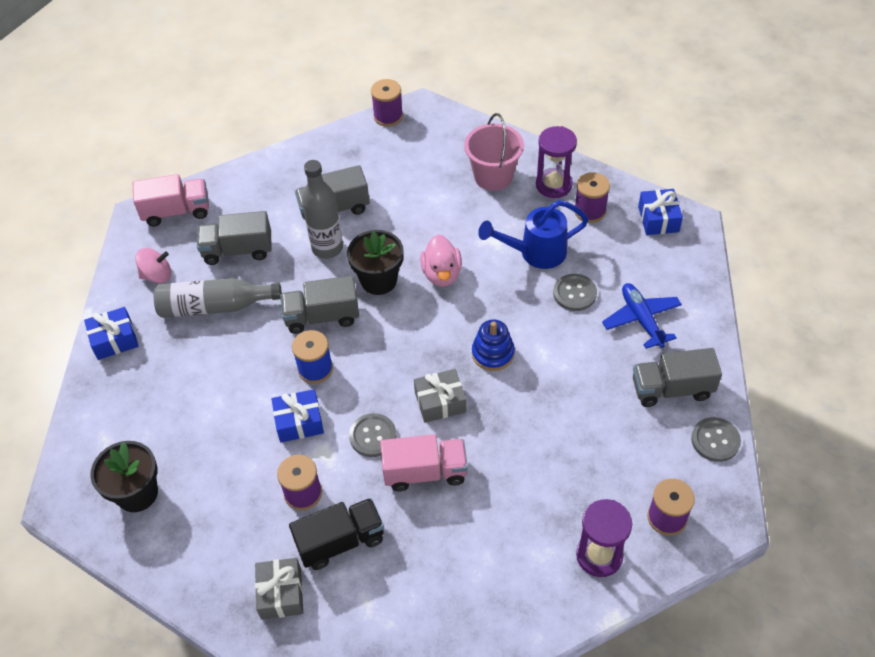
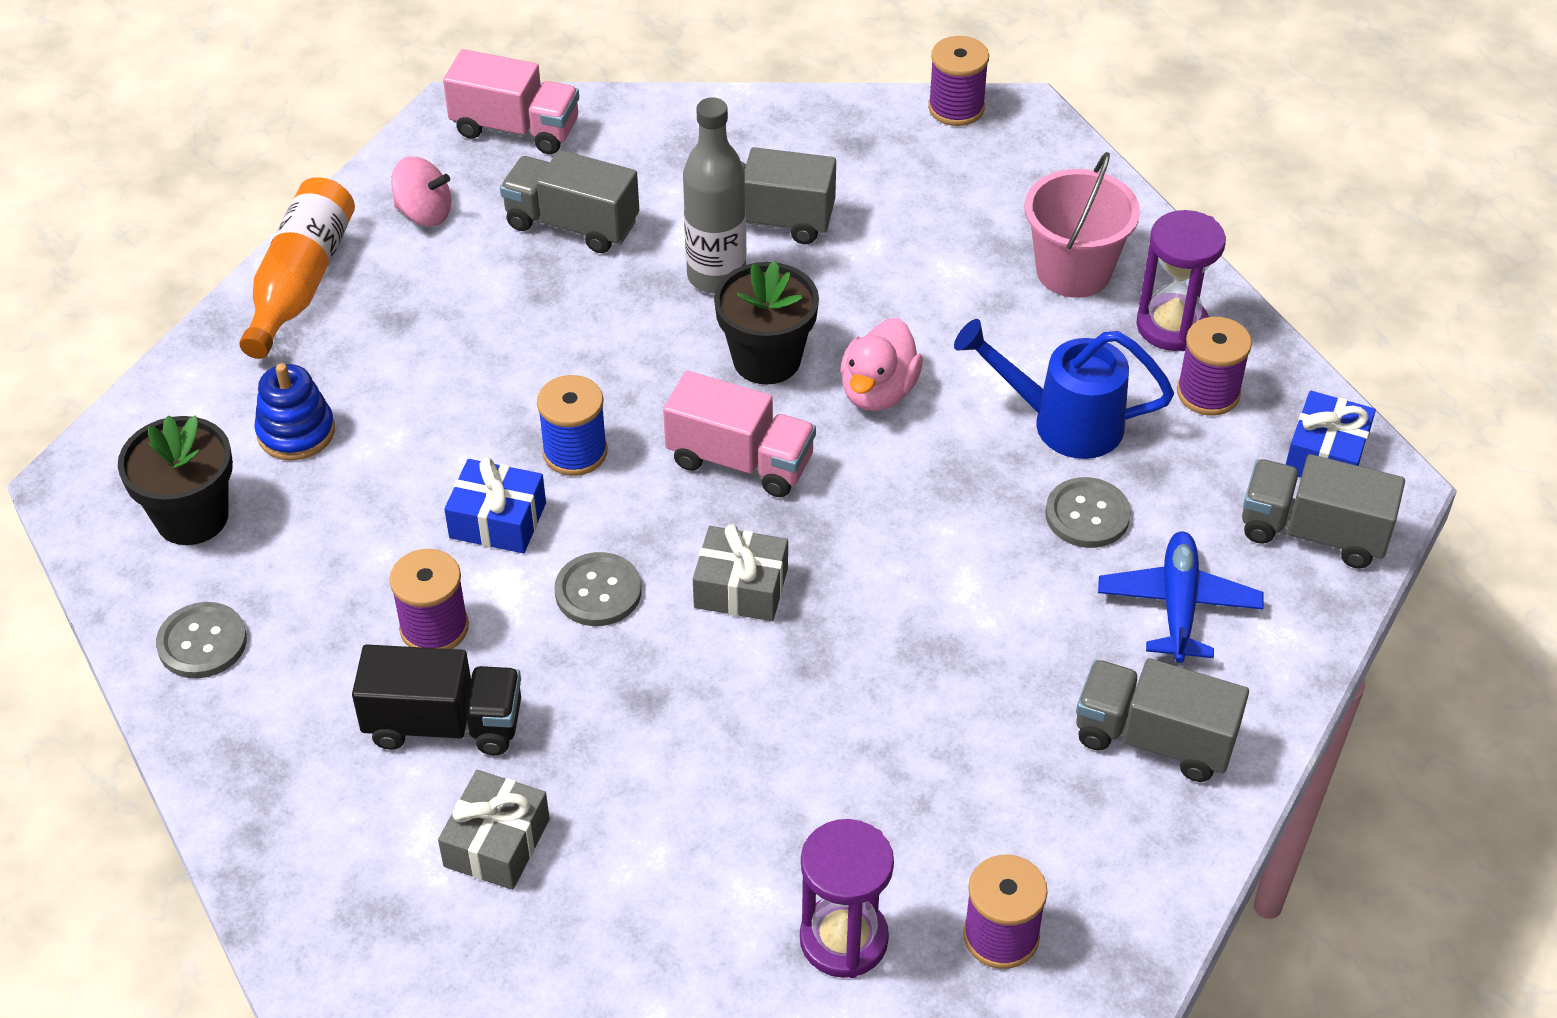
camera: 25 degrees right, 5 degrees down
(114, 340) = (301, 282): blue gift -> orange bottle
(214, 306) = (481, 294): grey bottle -> none
(281, 593) = (306, 757): grey gift -> grey gift (497, 843)
(322, 317) = (638, 378): grey truck -> grey truck (1313, 532)
(425, 472) = (644, 682): pink truck -> pink truck (740, 461)
(493, 353) = (879, 551): blue stacking toy -> blue stacking toy (296, 432)
(715, 440) = (1174, 855): grey button -> grey button (202, 642)

